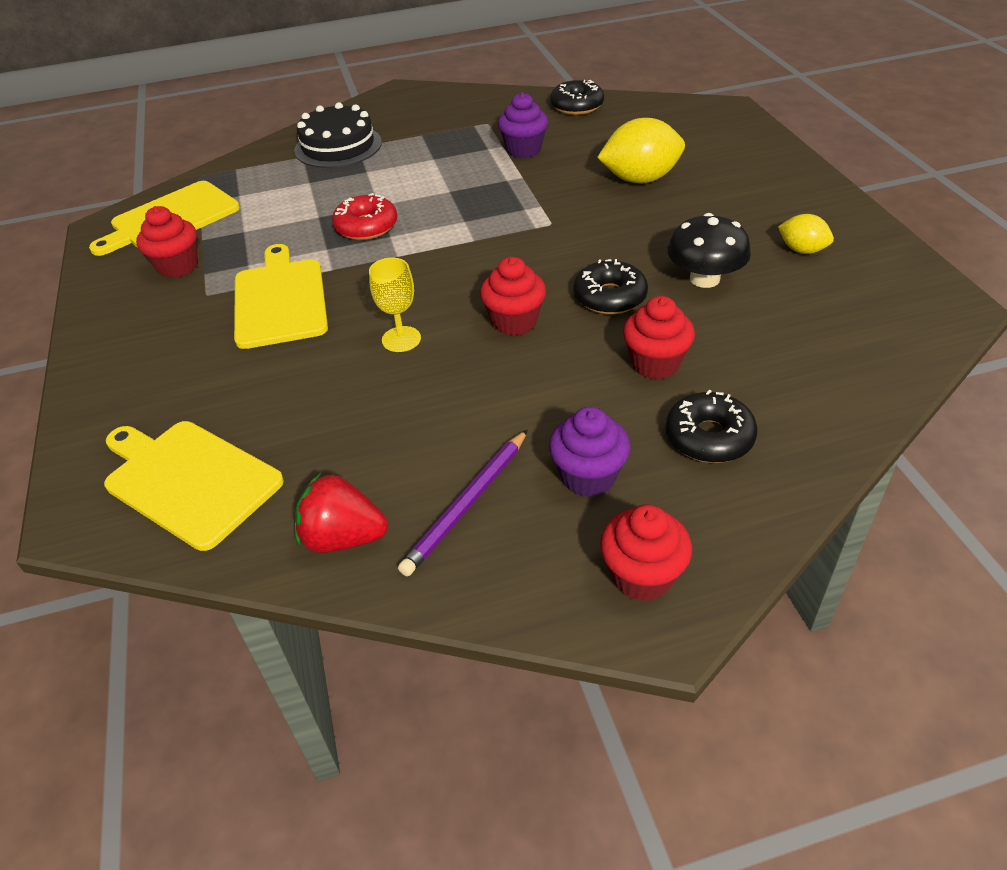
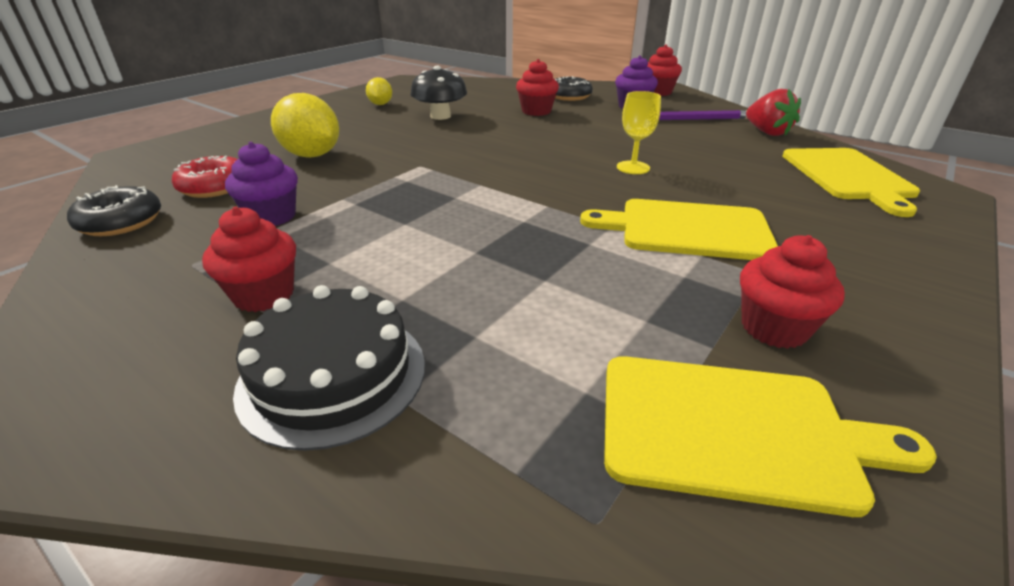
camera: 130 degrees left, 10 degrees down
(280, 300) = (687, 229): yellow cutting board -> yellow cutting board turned 60 degrees clockwise
(366, 227) = (524, 241): red donut -> red donut (215, 187)
(514, 322) = (557, 145): red cupcake -> red cupcake (264, 295)
(610, 297) = (492, 130): black donut -> none

